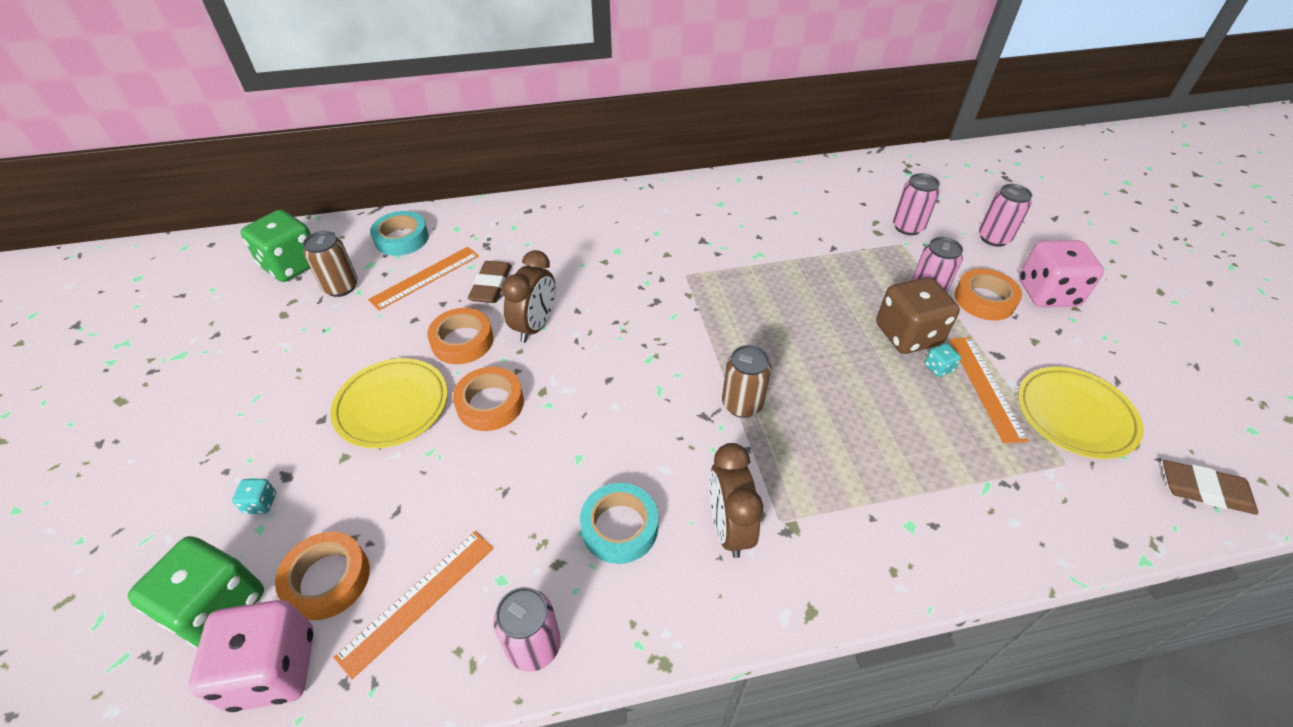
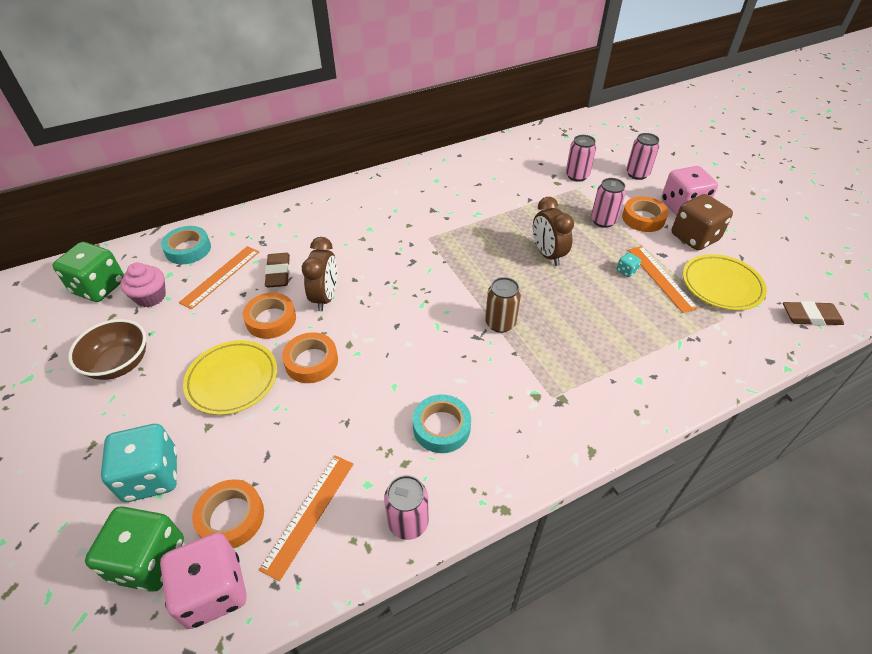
camera: 15 degrees left, 0 degrees up
(260, 503) = (151, 476): turquoise dice -> turquoise dice, size x2.41
(278, 359) = (119, 364): none -> brown bowl
(341, 287) = (150, 297): brown can -> pink cupcake
(728, 528) = (519, 409): brown clock -> brown clock (547, 255)
(908, 335) = (599, 252): brown dice -> brown dice (694, 237)

